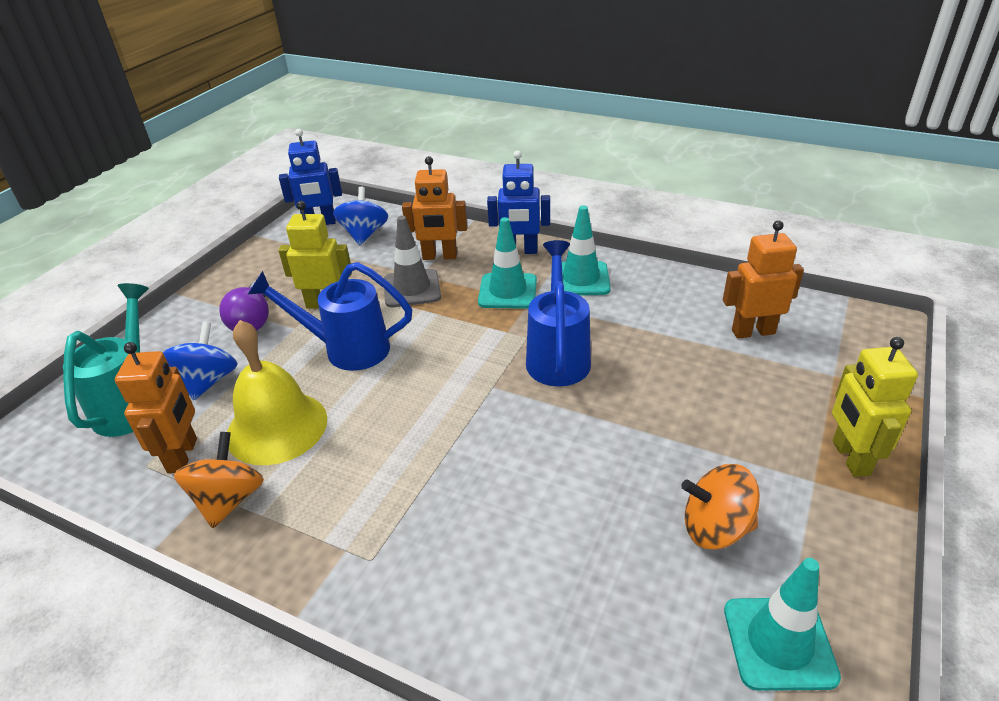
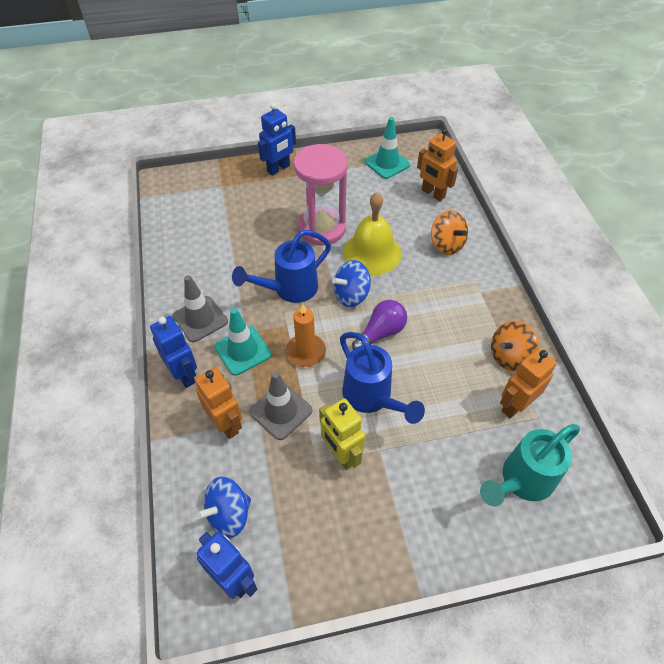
camera: 130 degrees left, 15 degrees up
(209, 381) = (466, 453): blue spinning top -> blue spinning top (351, 295)
(253, 321) = (397, 489): purple light bulb -> purple light bulb (381, 333)
(277, 427) = (456, 378): yellow bell -> yellow bell (372, 253)
(455, 330) = (306, 352): none -> orange candle
(581, 279) = (200, 319): turquoise traffic cone -> grey traffic cone
(648, 438) = (321, 228): none -> pink hourglass
(715, 528) = (353, 191): orange spinning top -> orange spinning top (446, 245)
(753, 332) = (204, 222): orange robot -> orange robot (433, 194)
(850, 458) = (278, 169): yellow robot -> blue robot

